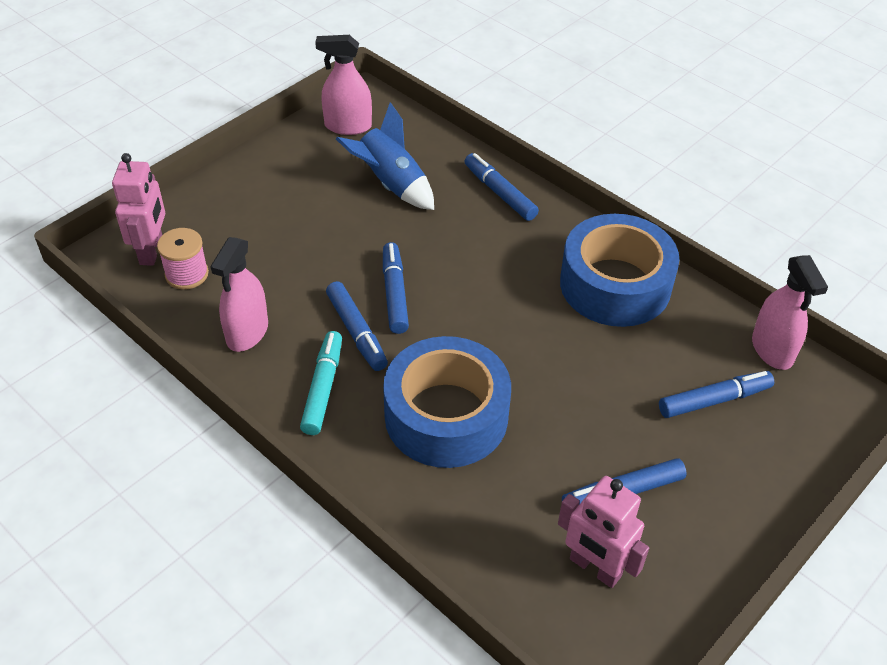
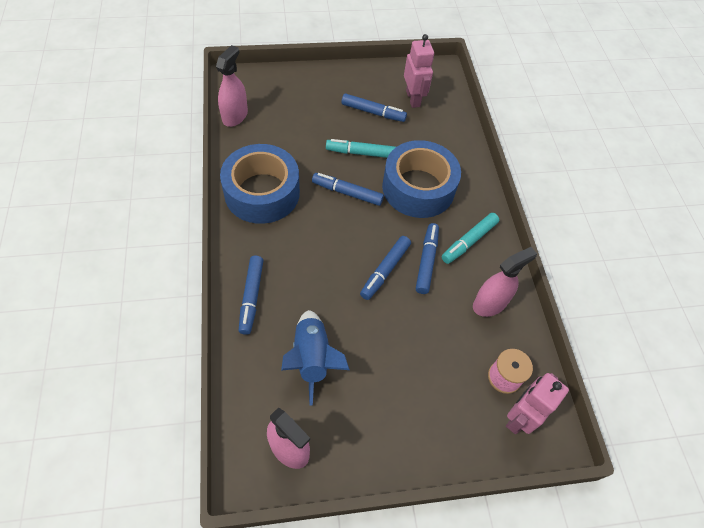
camera: 145 degrees left, 10 degrees up
(567, 413) = (360, 153): none -> turquoise marker
(714, 400) = (290, 116): blue marker -> blue marker (347, 193)

